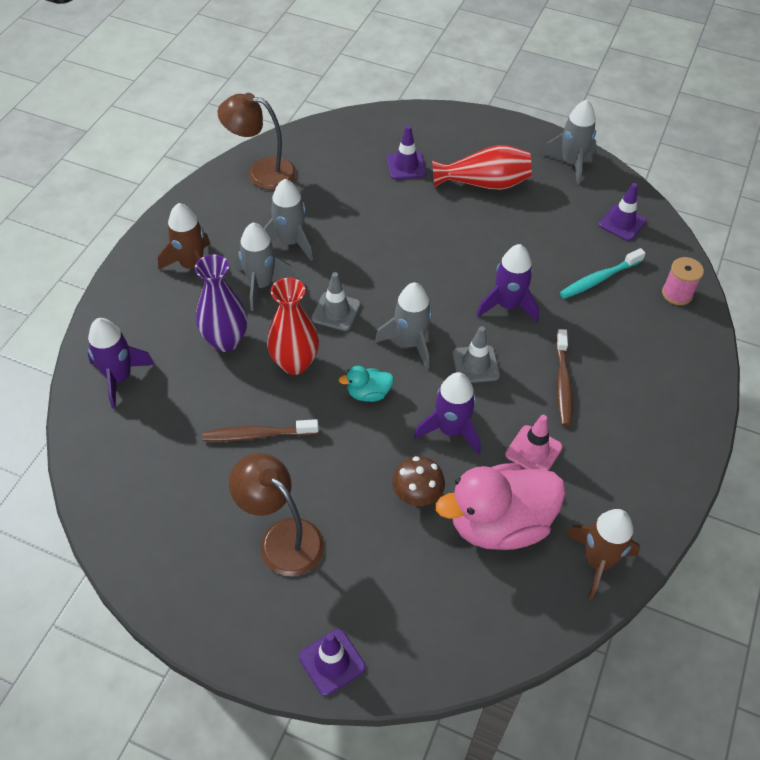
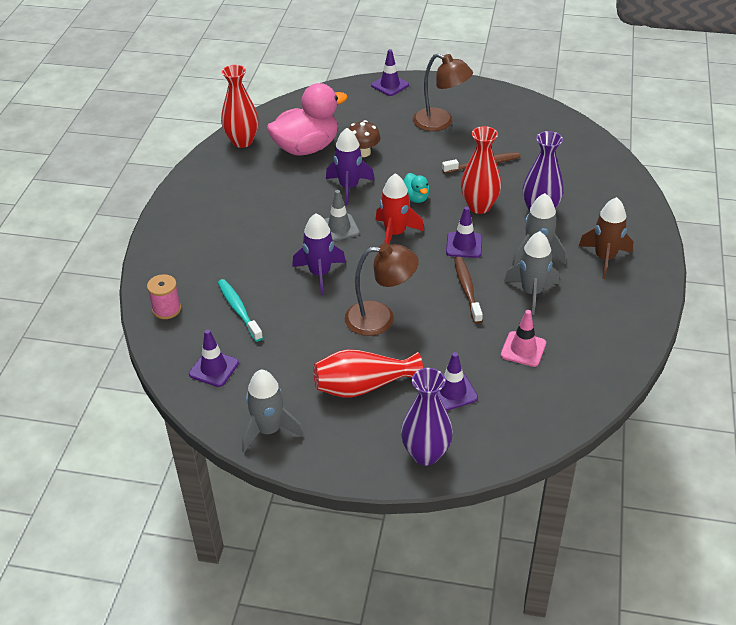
camera: 170 degrees right, 10 degrees down
(119, 377) = (601, 178): purple rocket -> none
(262, 172) = (600, 355): brown lamp -> brown lamp (380, 318)
(336, 311) = (464, 245): grey traffic cone -> purple traffic cone
(368, 393) = (415, 198): turquoise duck -> turquoise duck turned 90 degrees clockwise
(410, 343) = (395, 234): grey rocket -> red rocket
(444, 126) = (425, 454): none -> purple vase
(533, 451) = (287, 185): pink traffic cone -> pink traffic cone (523, 349)
(563, 383) = (268, 227): brown toothbrush -> brown toothbrush (467, 289)
(597, 562) = (242, 141): brown rocket -> red vase
(599, 279) = (239, 310): turquoise toothbrush -> turquoise toothbrush turned 75 degrees counterclockwise

